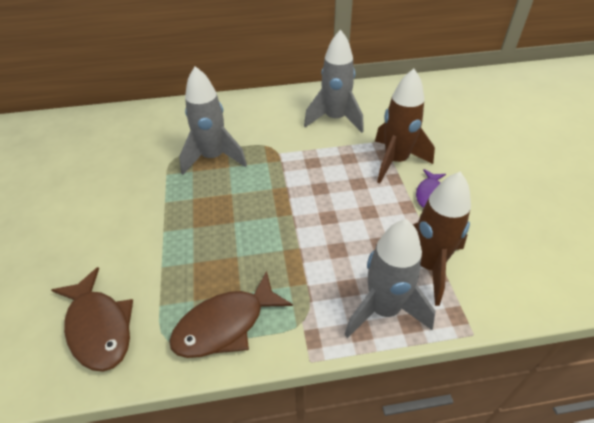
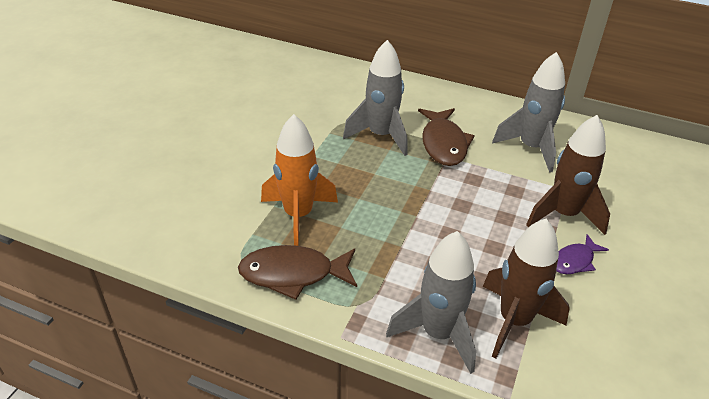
camera: 30 degrees right, 5 degrees down
(99, 327) = (199, 227): brown fish -> brown fish (443, 144)
(191, 265) = (298, 216): none -> orange rocket

